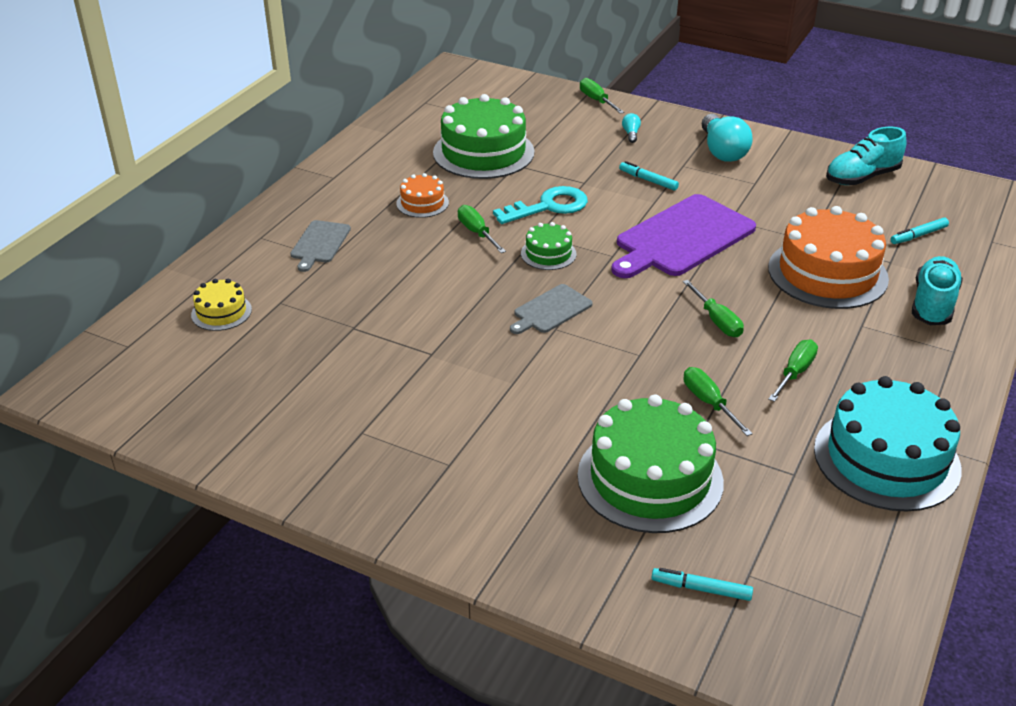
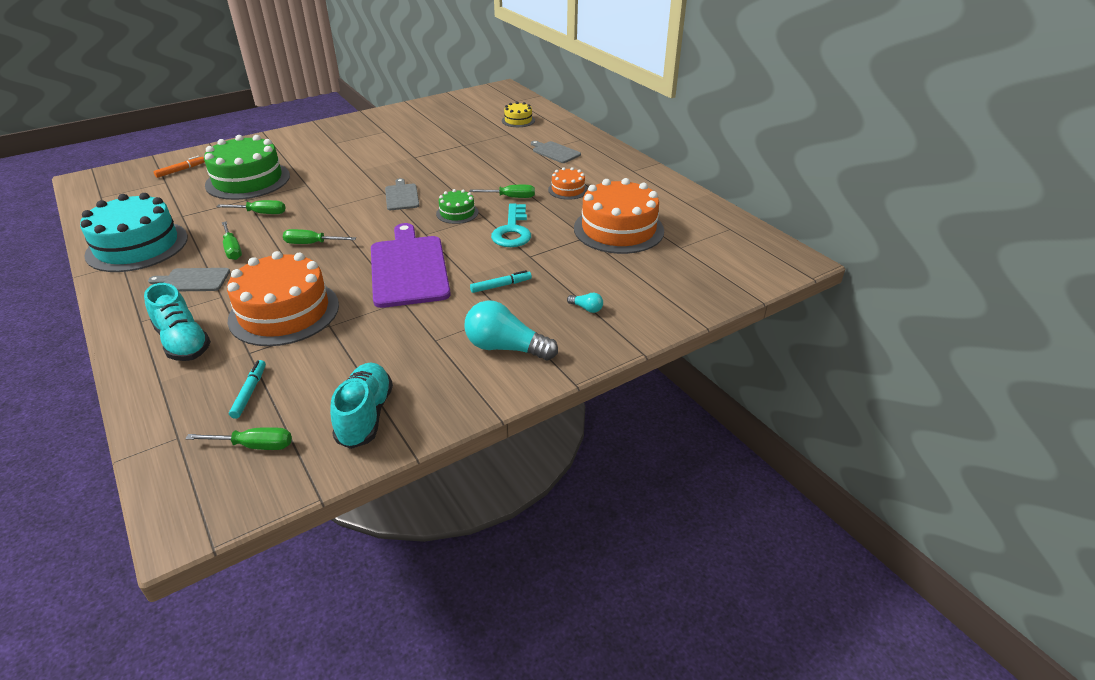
camera: 120 degrees right, 0 degrees up
(483, 152) = (618, 229): green cake -> orange cake
(596, 100) = (671, 315): green screwdriver -> green screwdriver (255, 446)
(701, 589) = (180, 170): turquoise marker -> orange marker
(869, 362) = (193, 280): none -> grey cutting board

